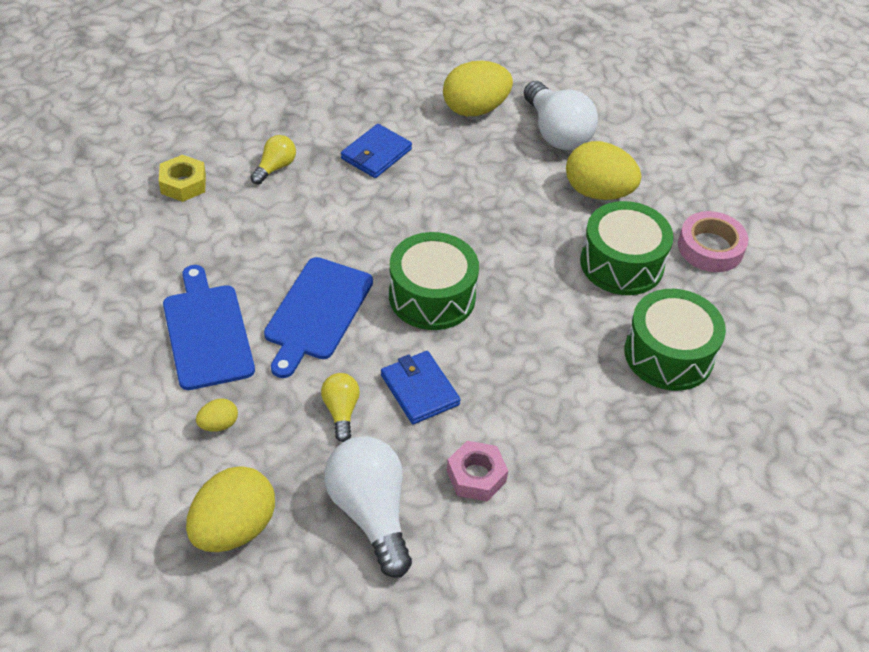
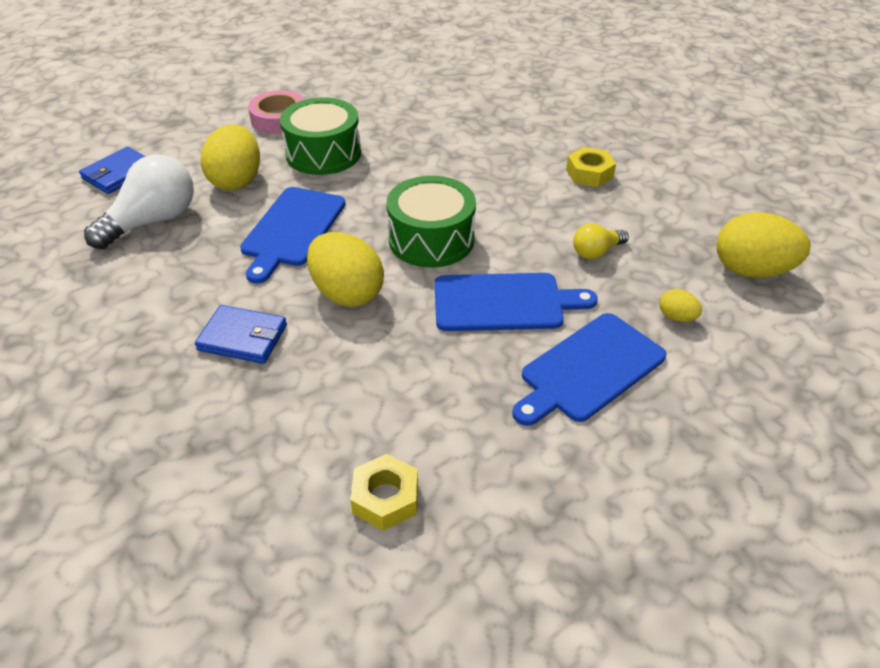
camera: 110 degrees left, 5 degrees down
(275, 167) = (308, 417): yellow light bulb -> none
(370, 513) = (666, 210): white light bulb -> none
(419, 390) = (538, 218): blue wallet -> blue wallet (119, 174)
(475, 109) = (129, 285): yellow egg -> yellow egg (347, 293)
(476, 476) = (589, 173): pink nut -> yellow nut
(498, 210) = (292, 230): none -> blue cutting board
(668, 354) = (408, 119): green drum -> none

